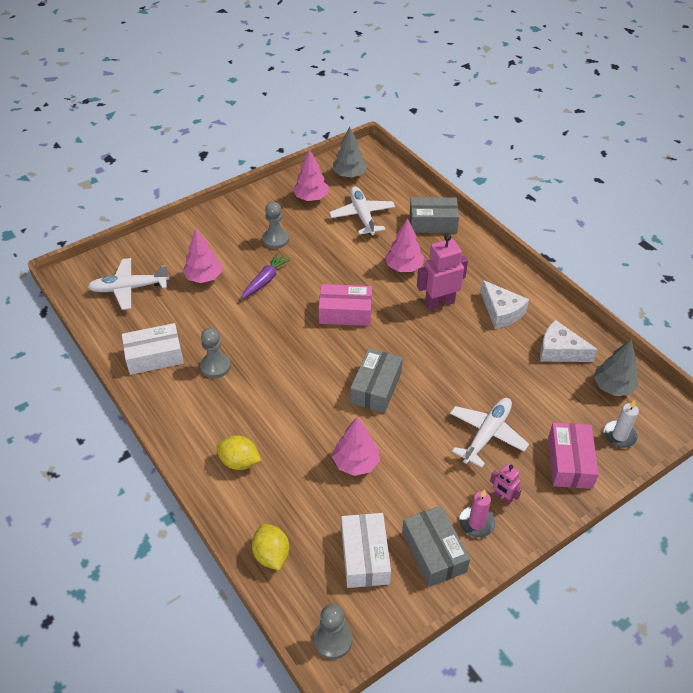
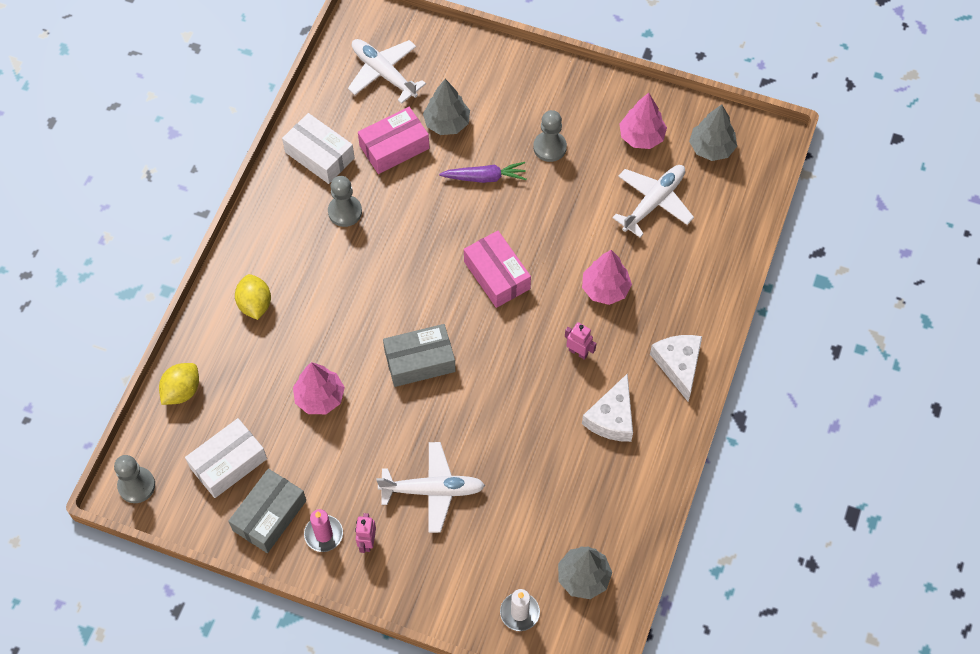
camera: 55 degrees right, 15 degrees up
(204, 277) = (447, 123): pink tree -> grey tree
(433, 222) = (700, 276): grey box -> none
(439, 303) = (578, 352): pink robot -> pink robot, size x0.53
(560, 351) = (597, 502): white cheese -> white cheese (678, 365)
(569, 462) = (451, 581): pink box -> pink box (394, 147)

